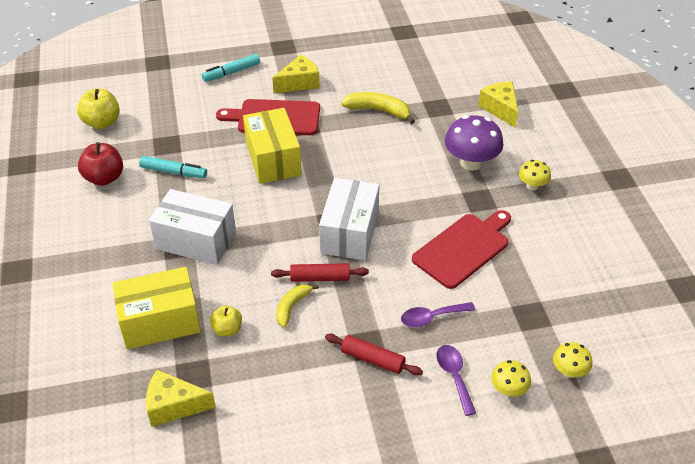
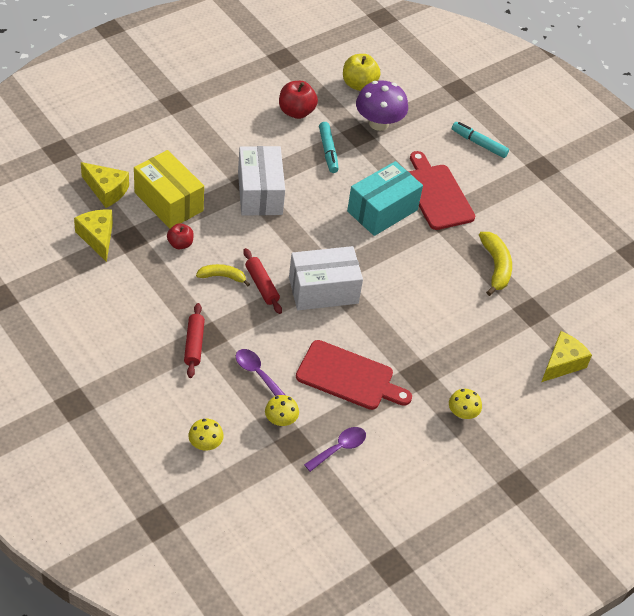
camera: 60 degrees right, 5 degrees up
(227, 329) = (180, 244): yellow apple -> red apple
(273, 159) = (382, 210): yellow box -> turquoise box
(299, 83) = (496, 196): yellow cheese -> yellow cheese (106, 190)
(454, 376) = (202, 403): purple spoon -> purple spoon (339, 448)
(471, 163) = (466, 357): purple mushroom -> purple mushroom (379, 123)
(569, 371) = (245, 485): yellow mushroom -> yellow mushroom (280, 420)

